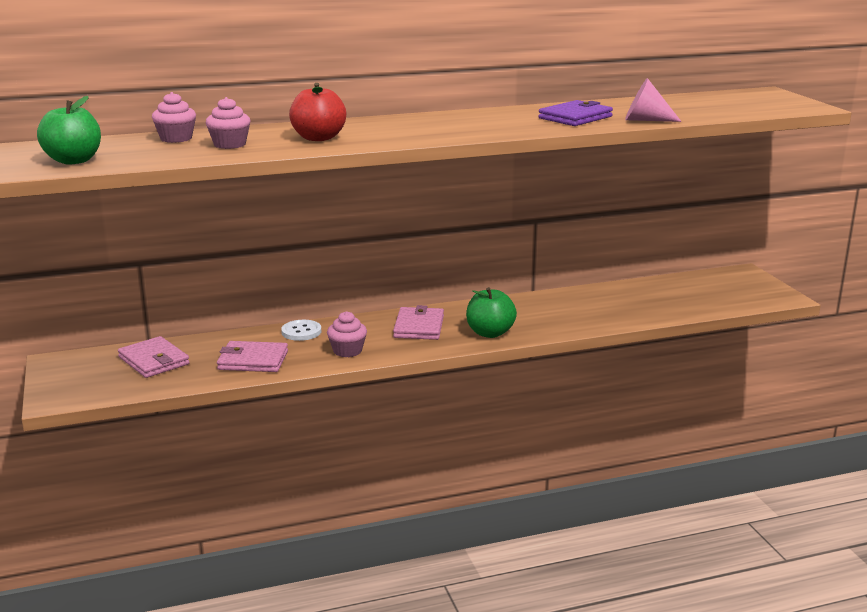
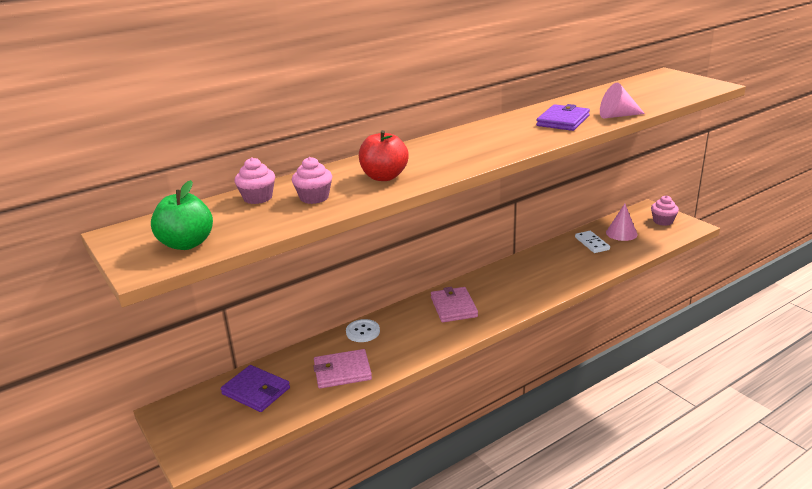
camera: 15 degrees left, 5 degrees up
(154, 361) = (256, 391): pink wallet -> purple wallet
(347, 351) = (414, 344): pink cupcake -> pink cupcake (663, 221)
(490, 333) = (512, 302): green apple -> none
(636, 295) = (592, 243): none -> white domino
(683, 291) = (621, 233): none -> pink cone

